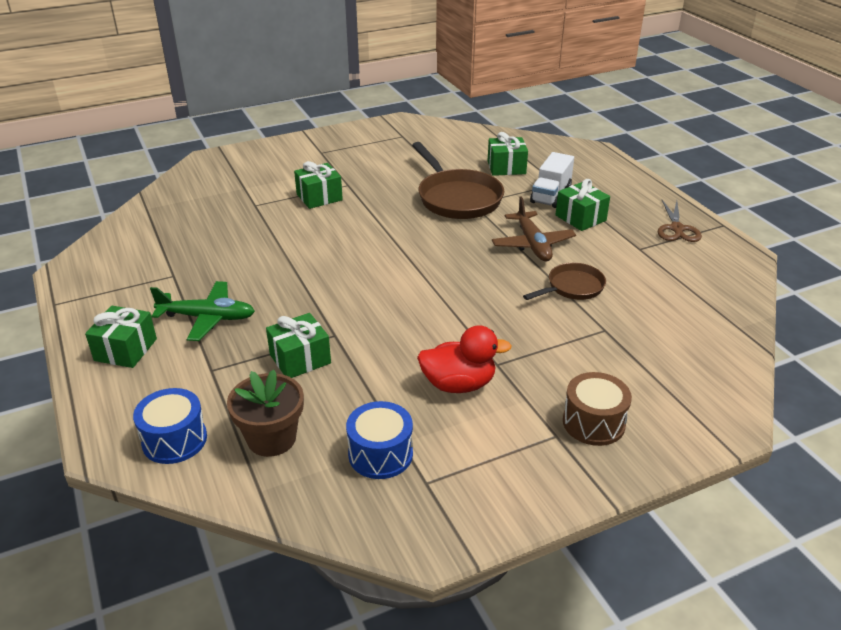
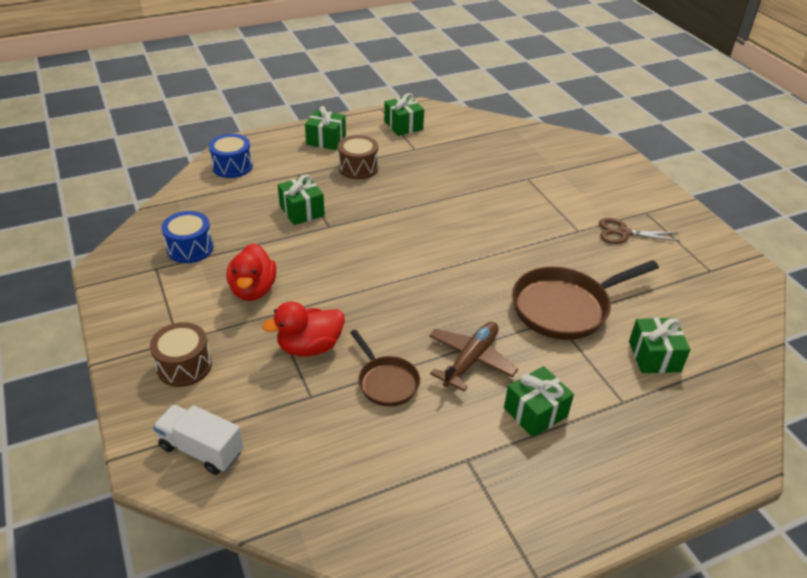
camera: 90 degrees right, 5 degrees up
(207, 318) = (358, 168): green plane -> brown drum
(271, 438) = (221, 202): brown flower pot -> none
(319, 197) = (548, 213): green gift -> green gift (403, 125)
(532, 244) = (471, 360): brown plane -> brown plane turned 135 degrees clockwise
(540, 335) = (309, 347): none -> red duck
(550, 195) = (590, 391): white truck -> white truck (201, 449)
(677, 229) = (520, 514): brown scissors -> brown scissors (623, 233)

